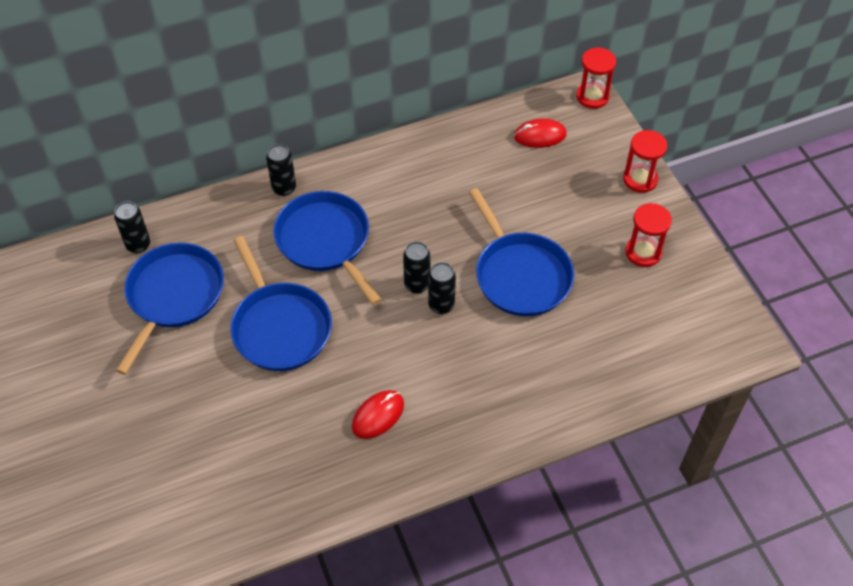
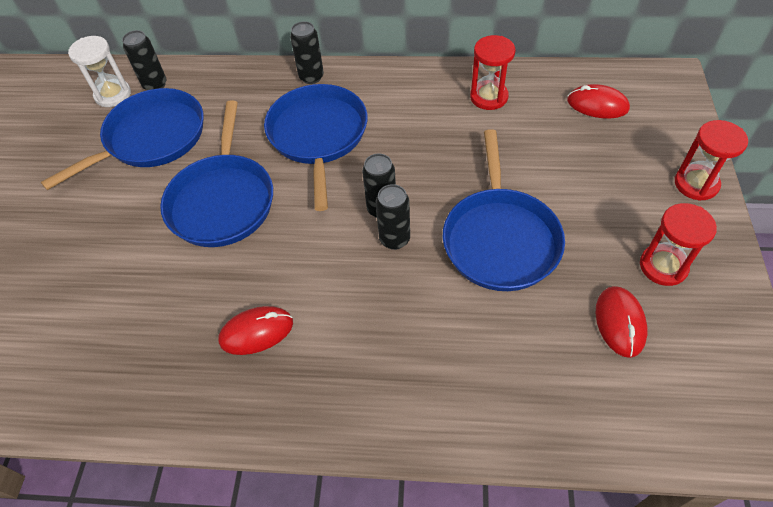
camera: 30 degrees right, 0 degrees up
(103, 268) = (113, 95): none -> white hourglass
(592, 97) = (677, 84): red hourglass -> red hourglass (488, 97)
(631, 304) = (620, 322): none -> red mouse

